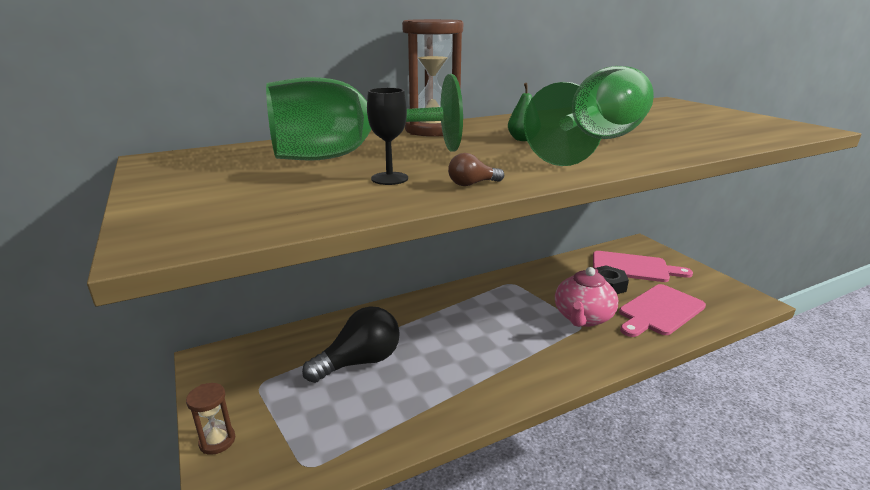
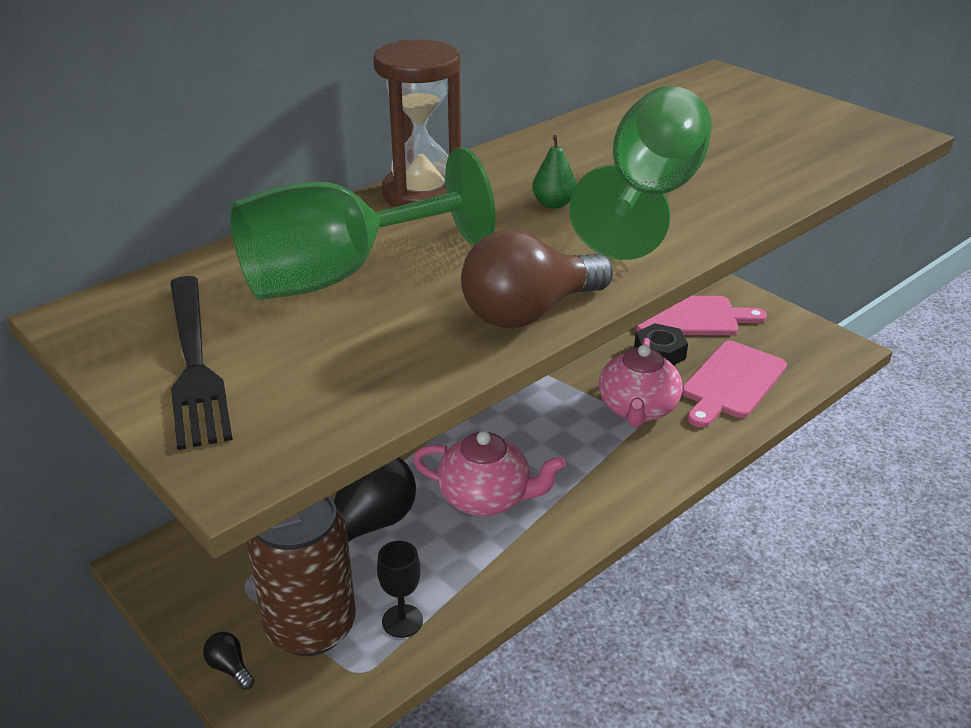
camera: 15 degrees left, 10 degrees up
(202, 184) = (194, 363): none -> black fork
(217, 441) = (230, 668): brown hourglass -> black light bulb
(288, 423) = (311, 626): none -> brown can
(389, 178) = (425, 316): black goblet -> black goblet (402, 621)
(453, 357) = (486, 498): none -> pink teapot
(472, 184) = (529, 312): brown light bulb -> brown light bulb, size x2.39

